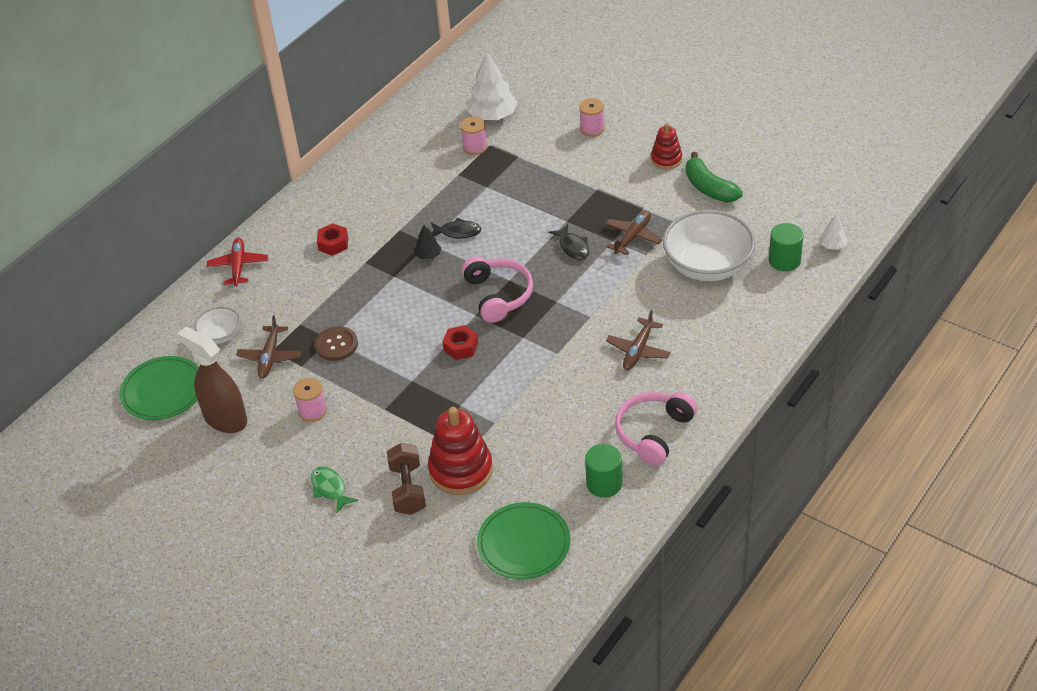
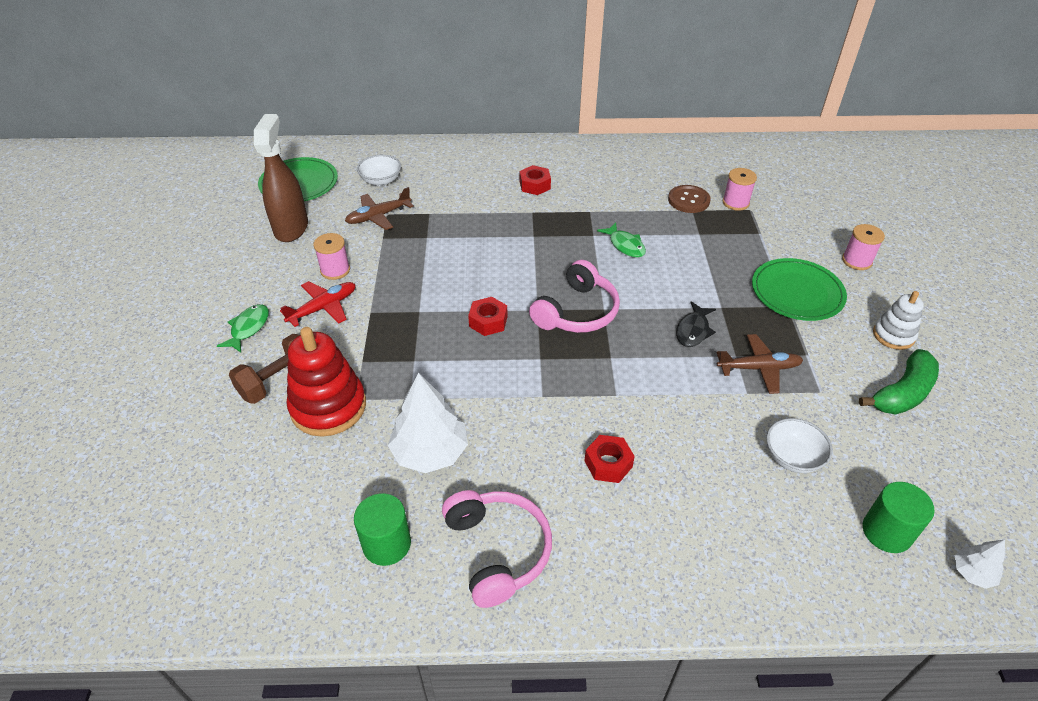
camera: 50 degrees right, 0 degrees up
(238, 266) = (461, 153): red plane -> red plane (323, 308)
(336, 345) = (423, 244): brown button -> brown button (688, 200)
(428, 255) = (578, 242): black tree -> none
(458, 232) = (625, 245): black fish -> green fish
(492, 115) = (785, 193): white tree -> white tree (430, 452)
(523, 543) = (254, 516): green plate -> green plate (797, 292)
(638, 350) = (608, 463): brown plane -> red nut
(654, 433) = (497, 550): pink headphones -> pink headphones turned 75 degrees clockwise
(666, 159) = (893, 335): red stacking toy -> white stacking toy
(707, 266) = (792, 457): white bowl -> white bowl, size x0.50
(709, 188) = (902, 393): green banana -> green banana turned 150 degrees counterclockwise

